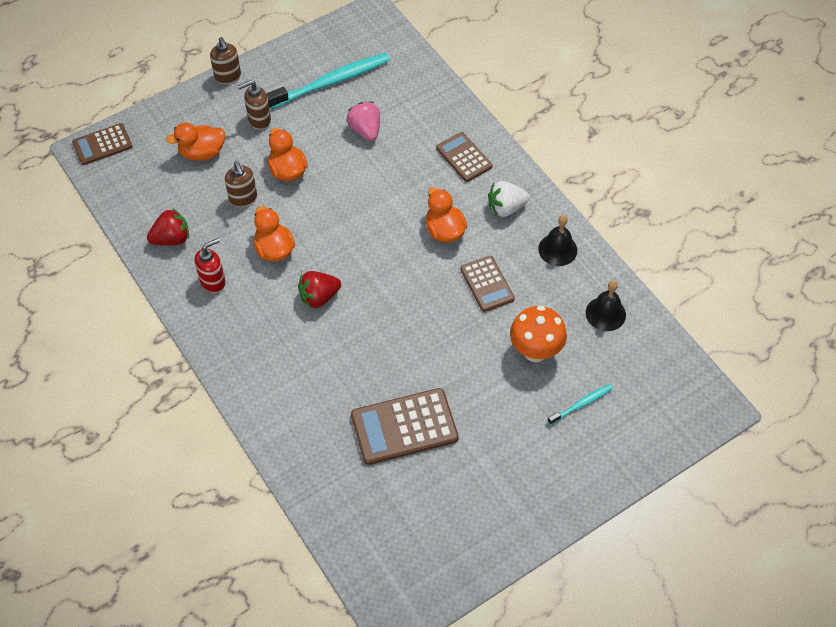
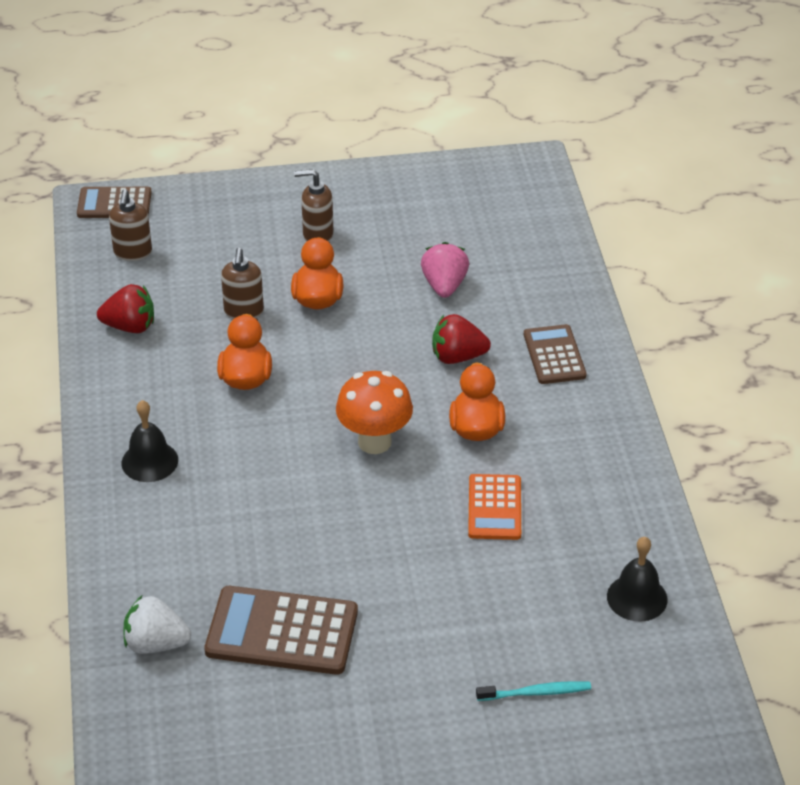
camera: 25 degrees right, 15 degrees down
(202, 153) = (226, 248): orange duck -> none
(213, 281) = (149, 388): red soap dispenser -> none
(228, 77) = (309, 178): brown soap dispenser -> brown soap dispenser (132, 253)
(319, 297) = (267, 448): red strawberry -> red strawberry (457, 357)
(331, 82) = (434, 221): turquoise toothbrush -> none
(487, 284) = (495, 508): brown calculator -> orange calculator
(506, 208) = (575, 430): white strawberry -> white strawberry (156, 643)
(535, 351) = (511, 607): orange mushroom -> orange mushroom (374, 442)
(557, 249) = (616, 500): black bell -> black bell (149, 461)

